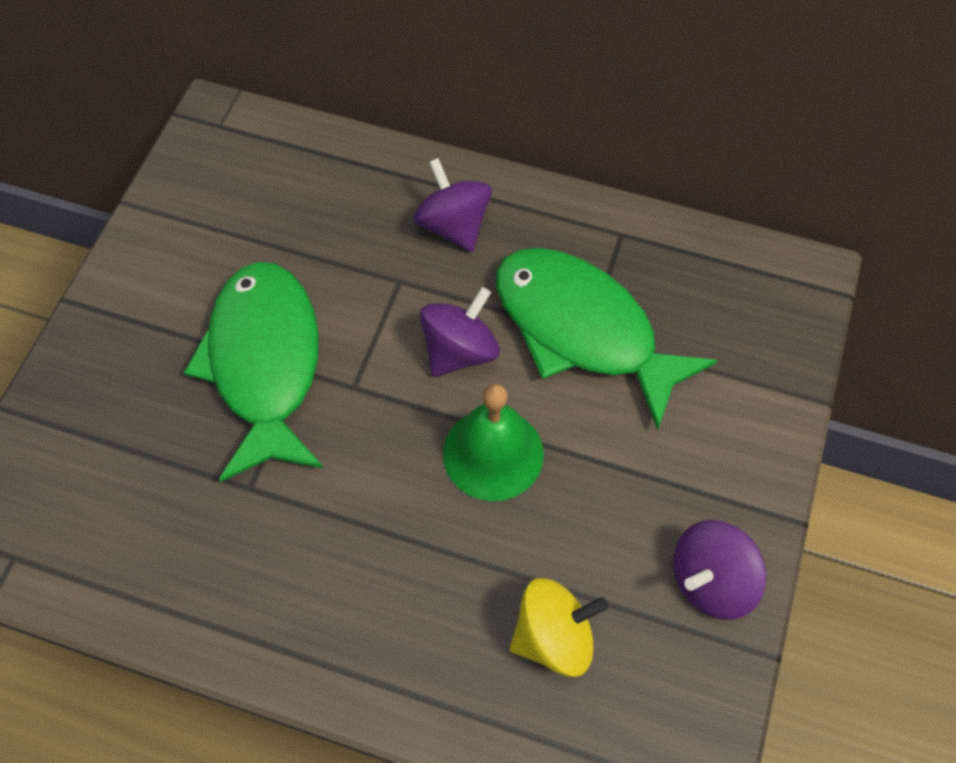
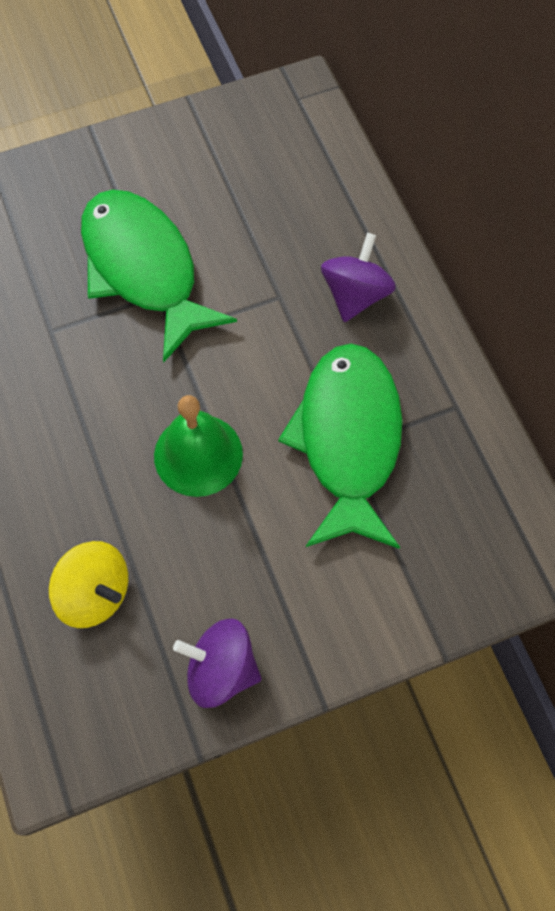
camera: 50 degrees right, 5 degrees up
(265, 364) = (144, 269): green fish -> green fish turned 75 degrees counterclockwise
(460, 351) = (258, 375): purple spinning top -> none

